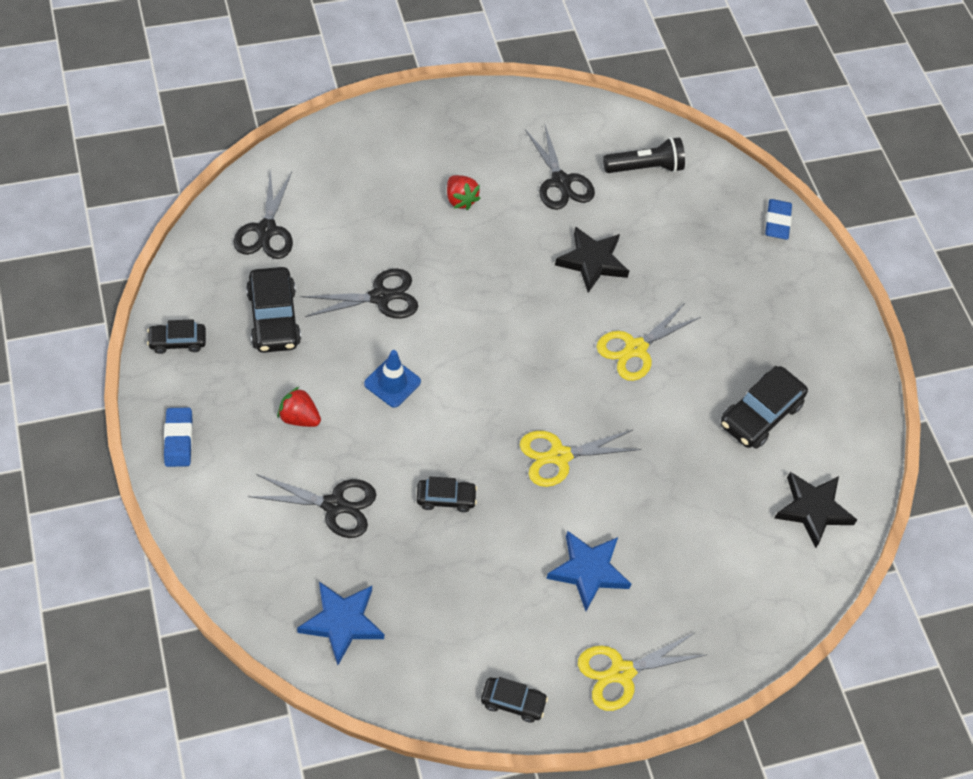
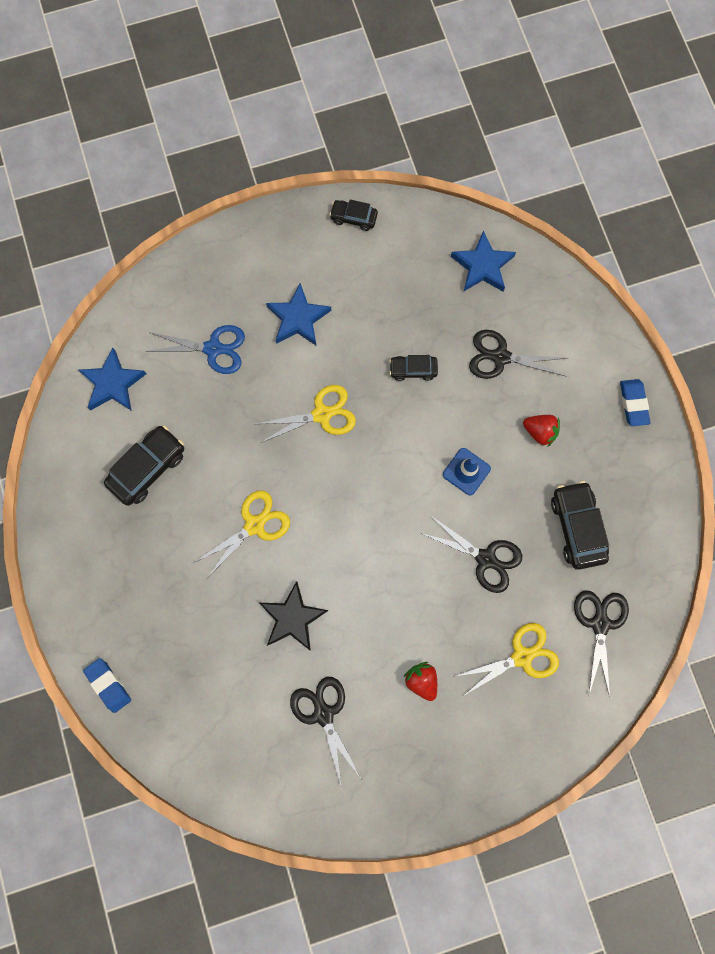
camera: 175 degrees left, 20 degrees up
(177, 341) = (654, 495): black car -> none
(380, 297) = (486, 559): black scissors -> black scissors turned 135 degrees counterclockwise
(621, 672) = (274, 243): yellow scissors -> yellow scissors (522, 656)
(645, 167) = (237, 742): black flashlight -> none
(694, 542) = (213, 348): none -> blue scissors
(777, 222) = (108, 685): blue eraser -> blue eraser turned 45 degrees counterclockwise
(813, 510) = (113, 383): black star -> blue star

